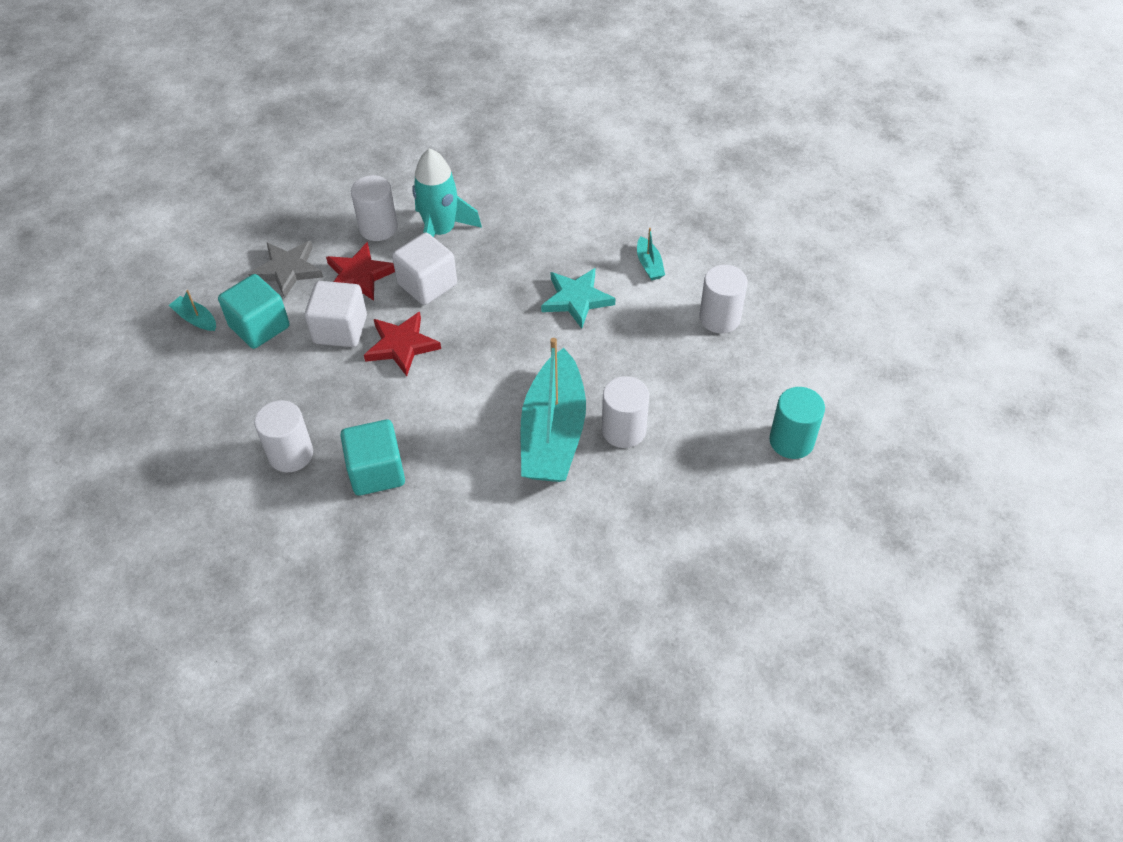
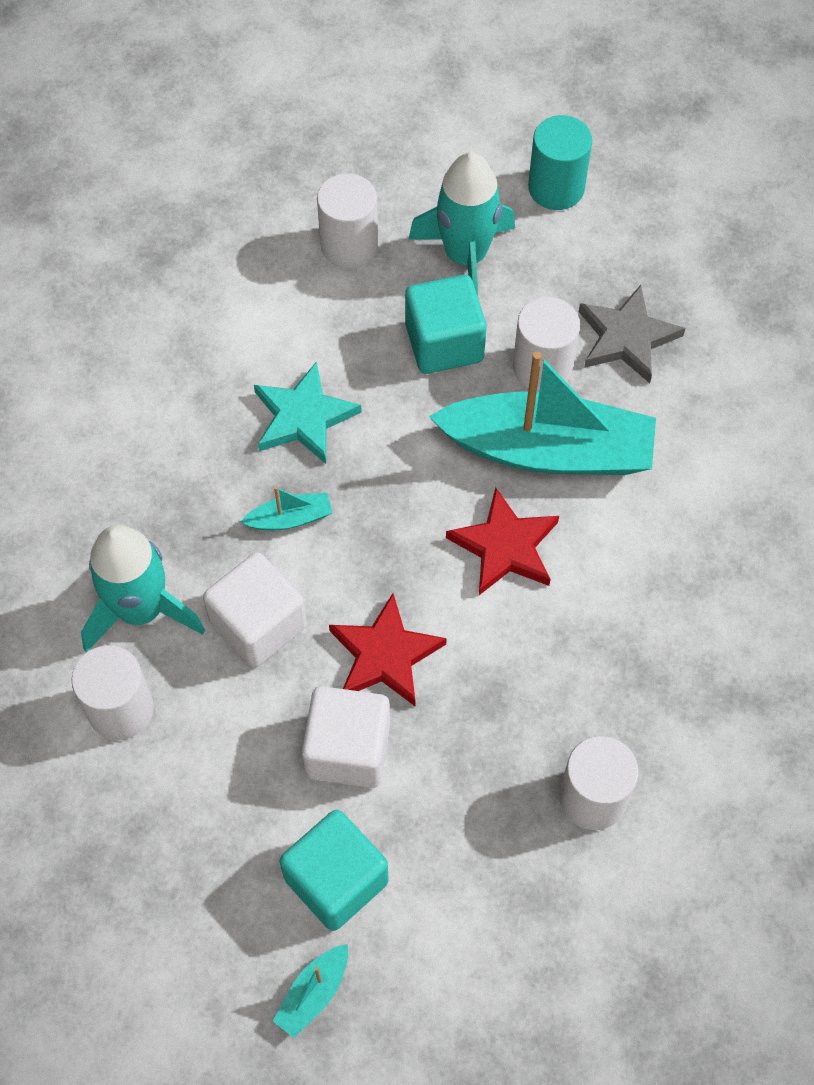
camera: 90 degrees left, 10 degrees up
(288, 270) = (209, 849): grey star -> grey star (626, 337)
(359, 275) = (231, 730): red star -> red star (505, 546)
(376, 472) = (620, 674): turquoise cube -> turquoise cube (444, 343)
(649, 265) = (240, 322): turquoise boat -> turquoise boat (290, 518)
(718, 384) = (465, 257): none -> turquoise rocket

